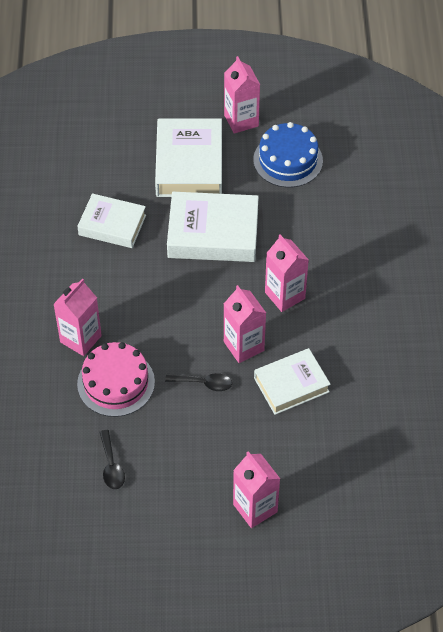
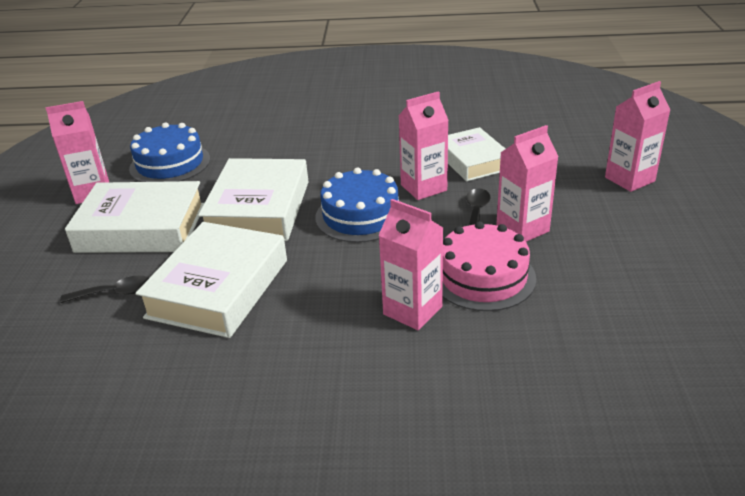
camera: 85 degrees left, 20 degrees down
(111, 466) = (611, 276): black spoon -> black spoon (115, 293)
(112, 225) = (218, 288): white book -> white book, size x1.52
(201, 302) = (360, 215): none -> blue cake
(285, 295) = (357, 165): pink carton -> pink carton (522, 229)

